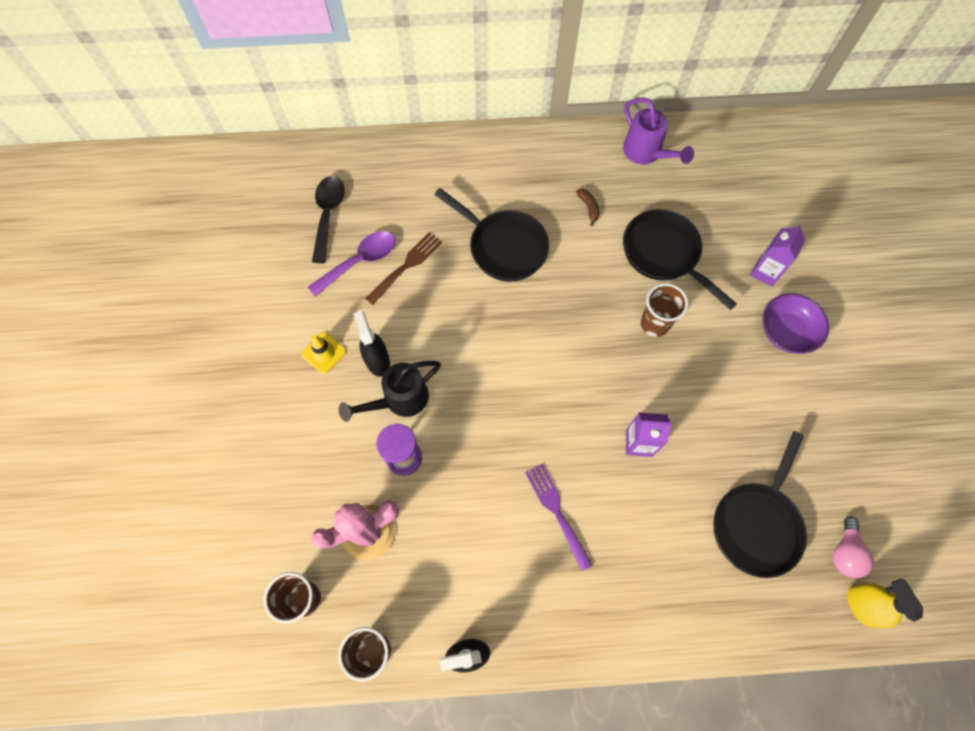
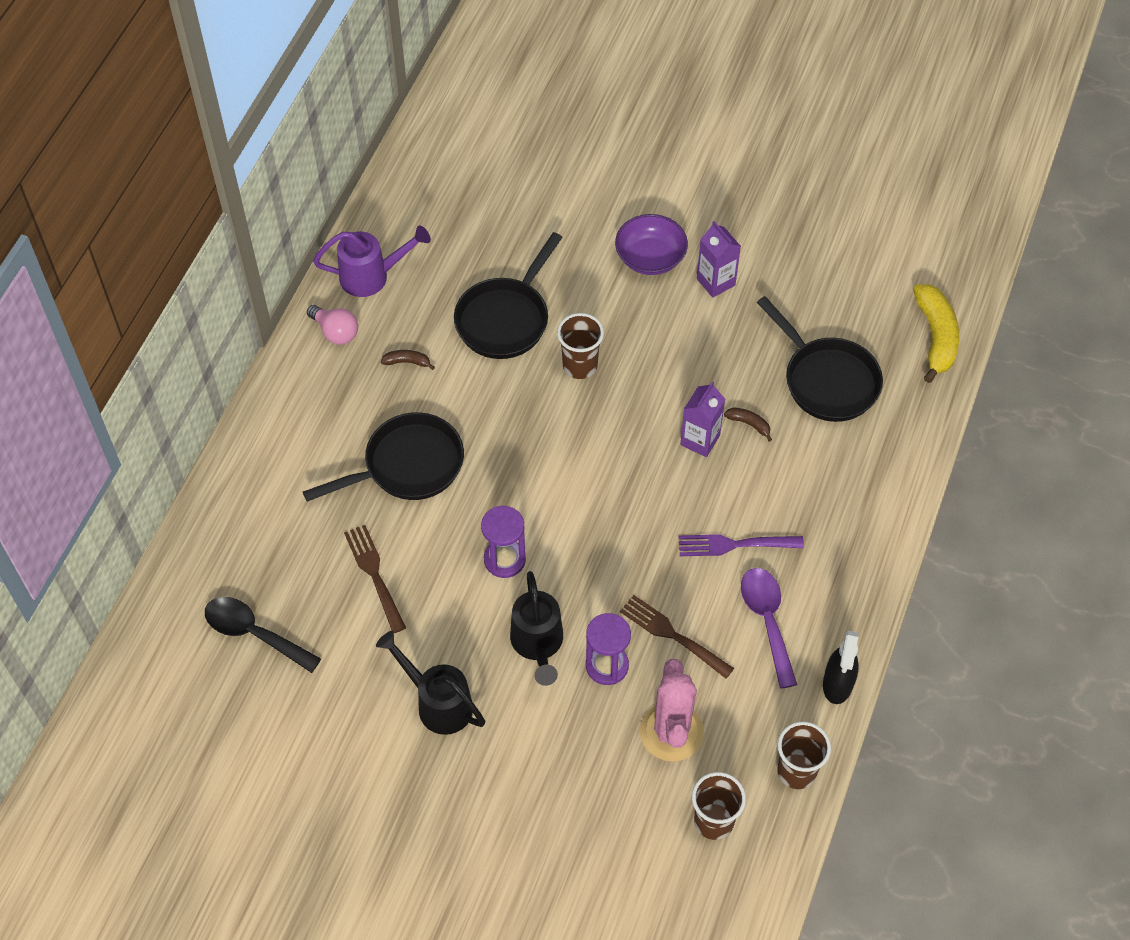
camera: 65 degrees left, 10 degrees down
(324, 353) = (438, 703): yellow traffic cone -> black watering can
(360, 261) = (340, 621): purple spoon -> purple spoon (767, 621)
(377, 360) = (478, 649): black spray bottle -> none
(452, 497) = (673, 635): none -> brown fork
(459, 345) = (504, 559): none -> purple hourglass
(664, 254) = (505, 319): black pan -> black pan turned 45 degrees counterclockwise
(676, 476) = (749, 424): none -> brown banana
(765, 272) = (576, 241): purple carton -> purple carton (715, 282)
(845, 552) = (884, 325): pink light bulb -> pink light bulb (335, 332)
(862, 605) = (935, 337): yellow spray bottle -> yellow banana

